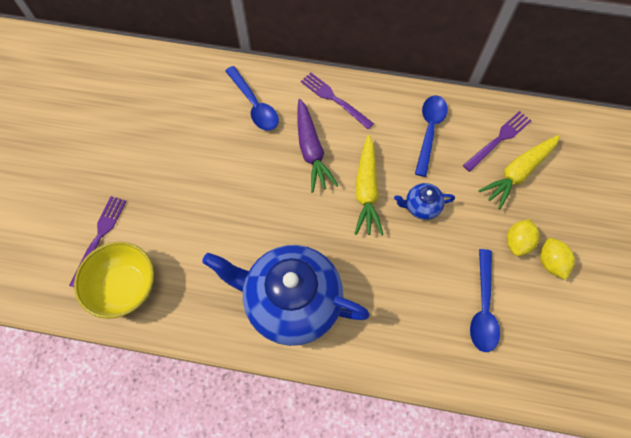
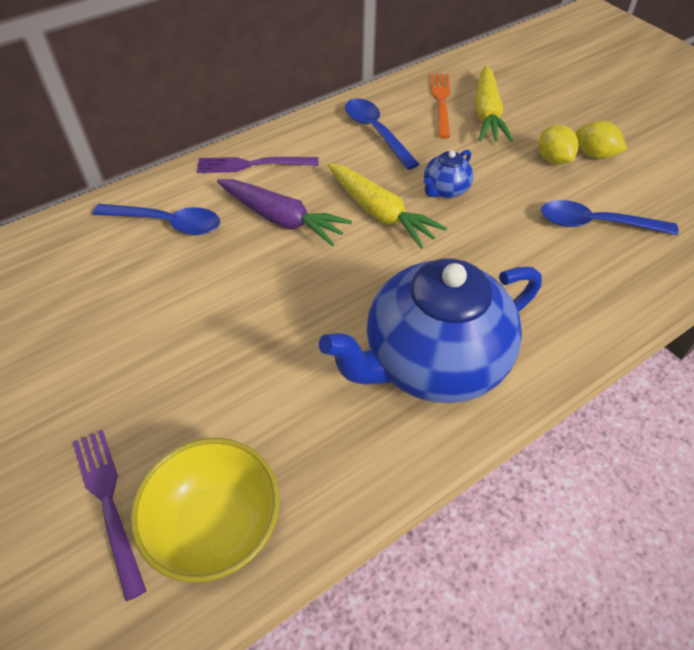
camera: 45 degrees left, 15 degrees down
(483, 307) = (595, 224): blue spoon -> blue spoon turned 135 degrees clockwise
(499, 139) = (441, 102): purple fork -> orange fork

